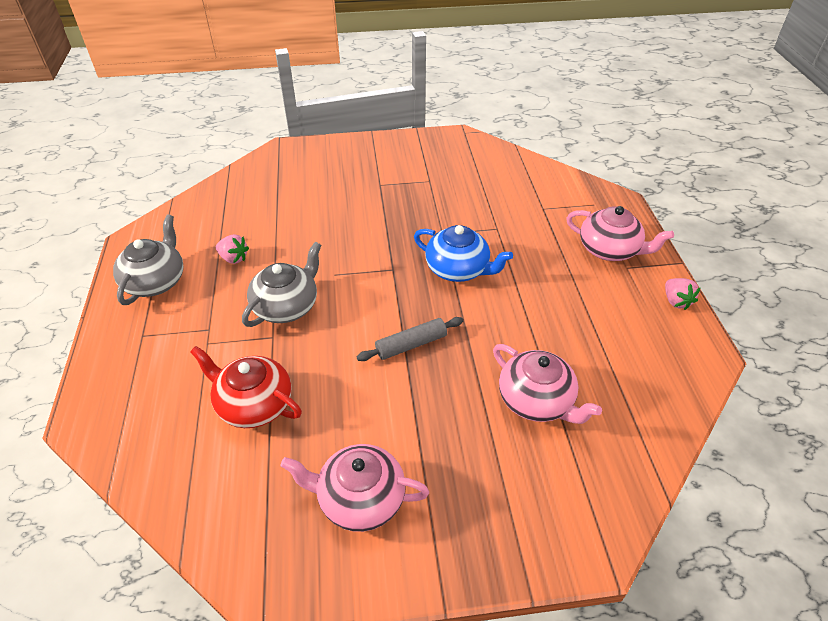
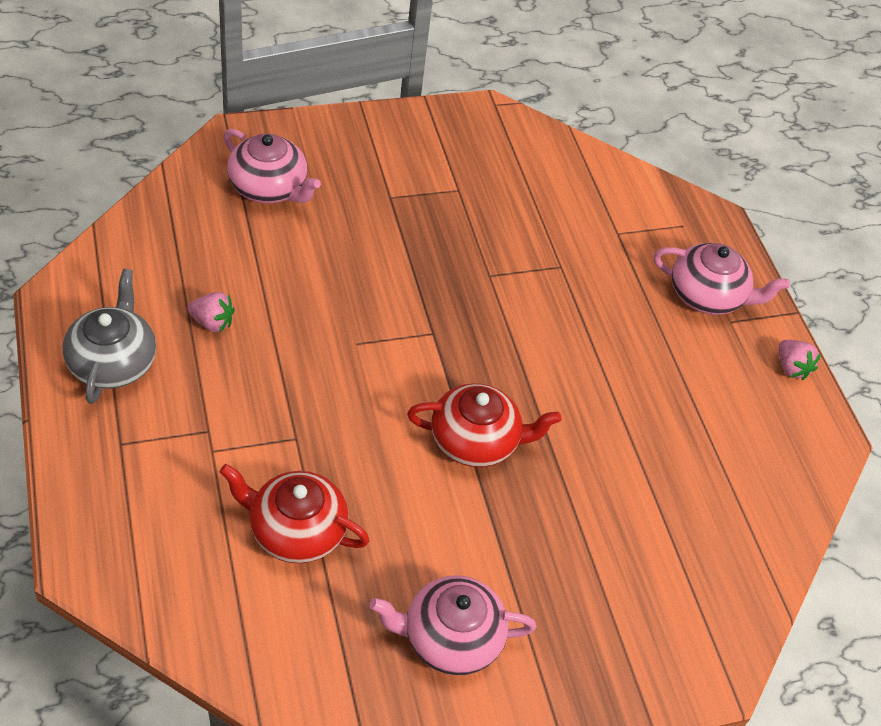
camera: 15 degrees left, 5 degrees up
(287, 306) = (304, 393): grey teapot -> none
(411, 344) = (476, 441): grey rolling pin -> red teapot
(458, 269) = (518, 330): blue teapot -> none
(536, 400) = (636, 507): pink teapot -> pink teapot (269, 188)

